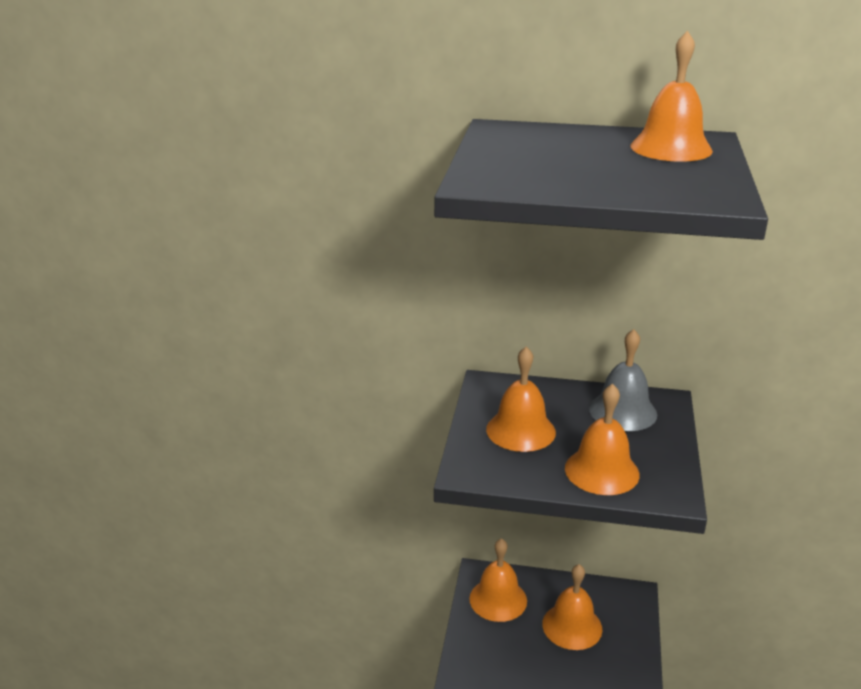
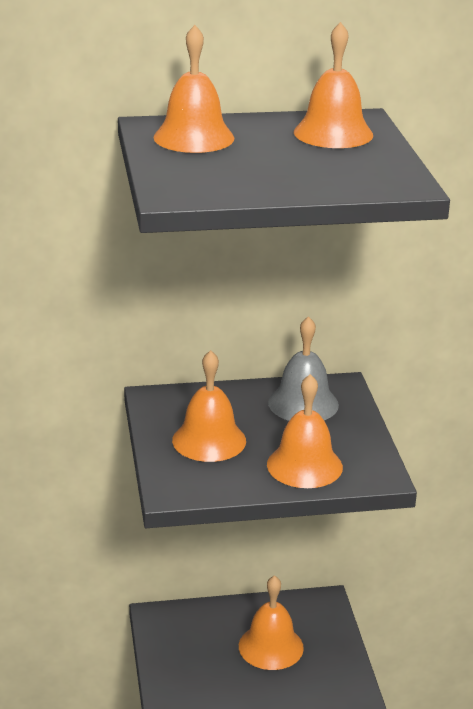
camera: 20 degrees left, 0 degrees up
(498, 599) = (184, 637): orange bell -> orange bell (194, 137)

